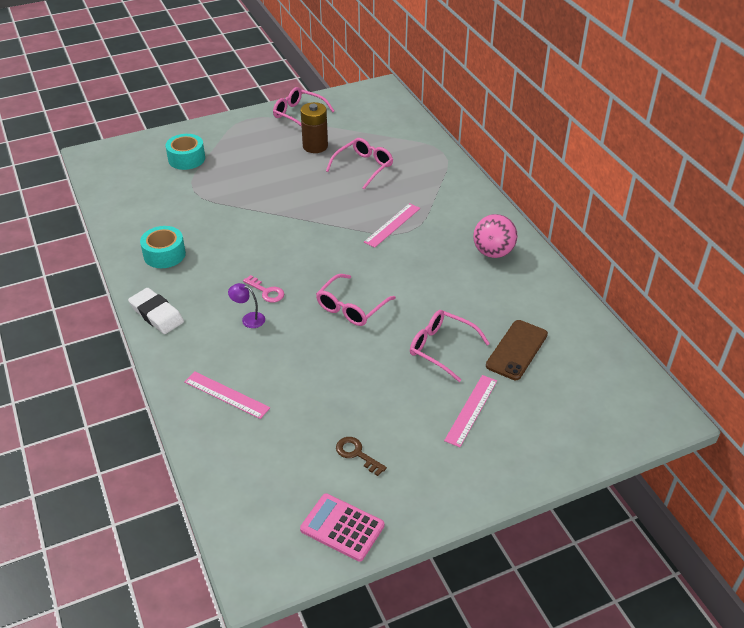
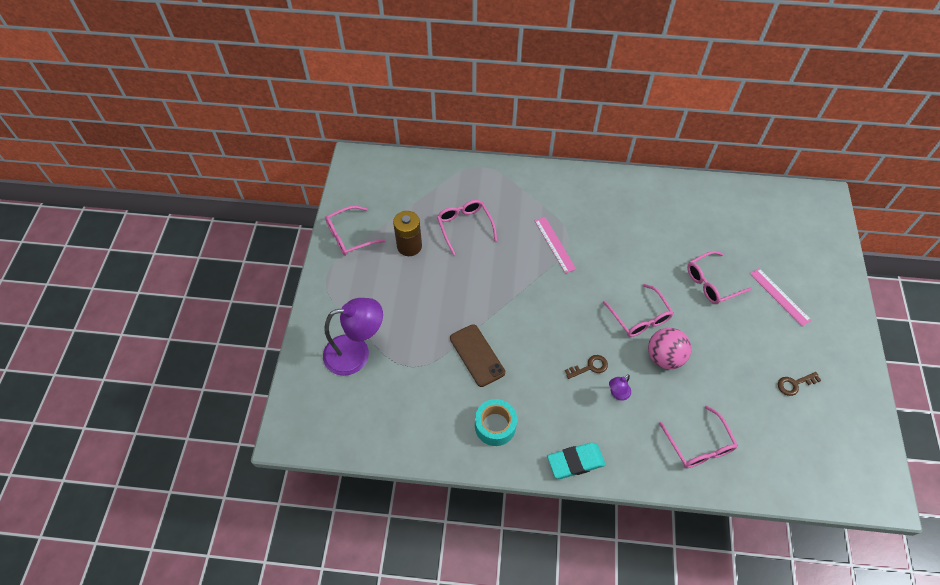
camera: 60 degrees left, 15 degrees up
(157, 314) = (575, 462): white eraser -> turquoise eraser
(186, 159) = (356, 353): turquoise tape -> purple lamp
(226, 395) = (699, 445): pink ruler -> pink glasses
(266, 292) = (590, 367): pink key -> brown key
(342, 527) = (858, 423): pink calculator -> none
(493, 252) = (624, 200): pink ball -> pink ball (664, 357)
(516, 350) = (733, 241): brown phone -> brown phone (477, 355)

